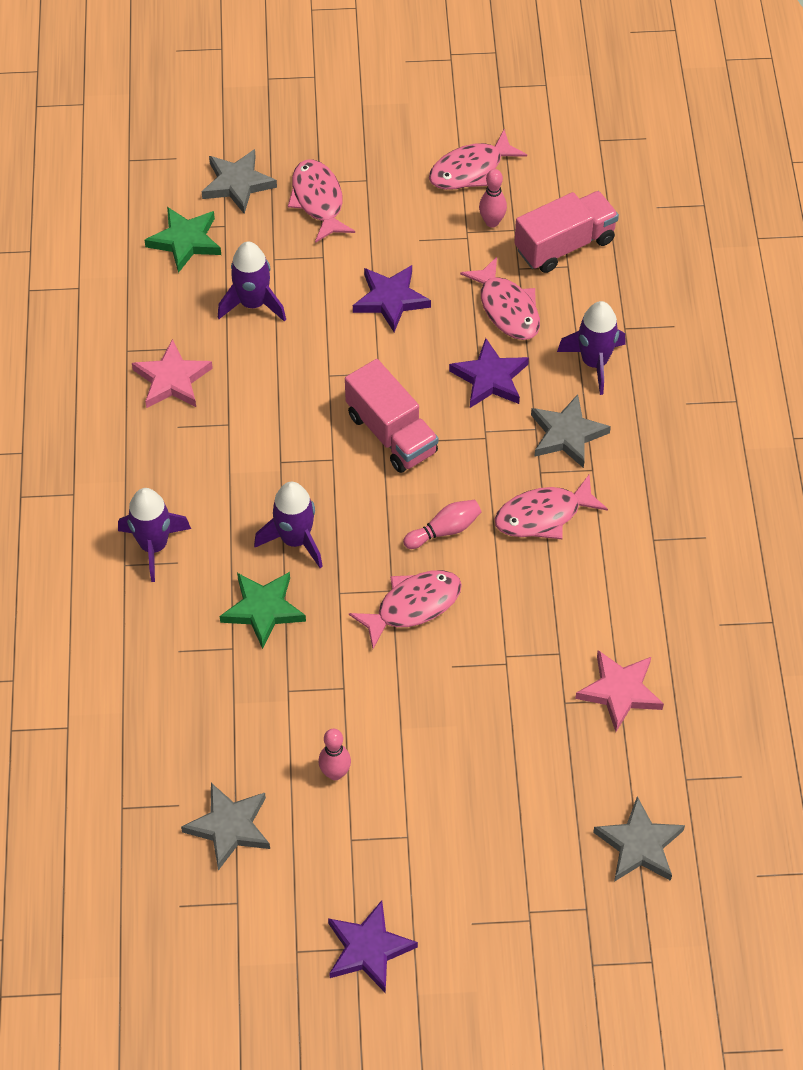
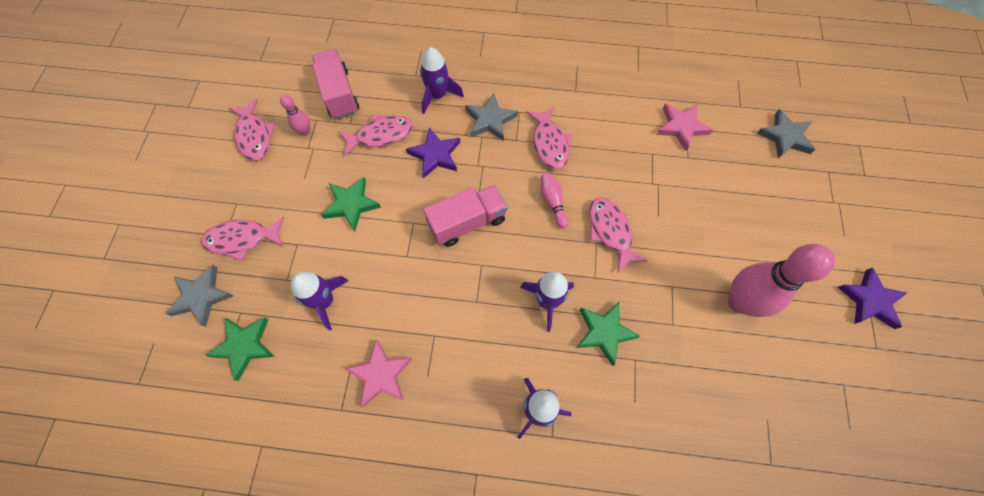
camera: 80 degrees left, 10 degrees up
(229, 827) = (784, 382): grey star -> none
(335, 773) = (739, 302): pink bowling pin -> pink bowling pin, size x2.16
(390, 299) = (351, 204): purple star -> green star

